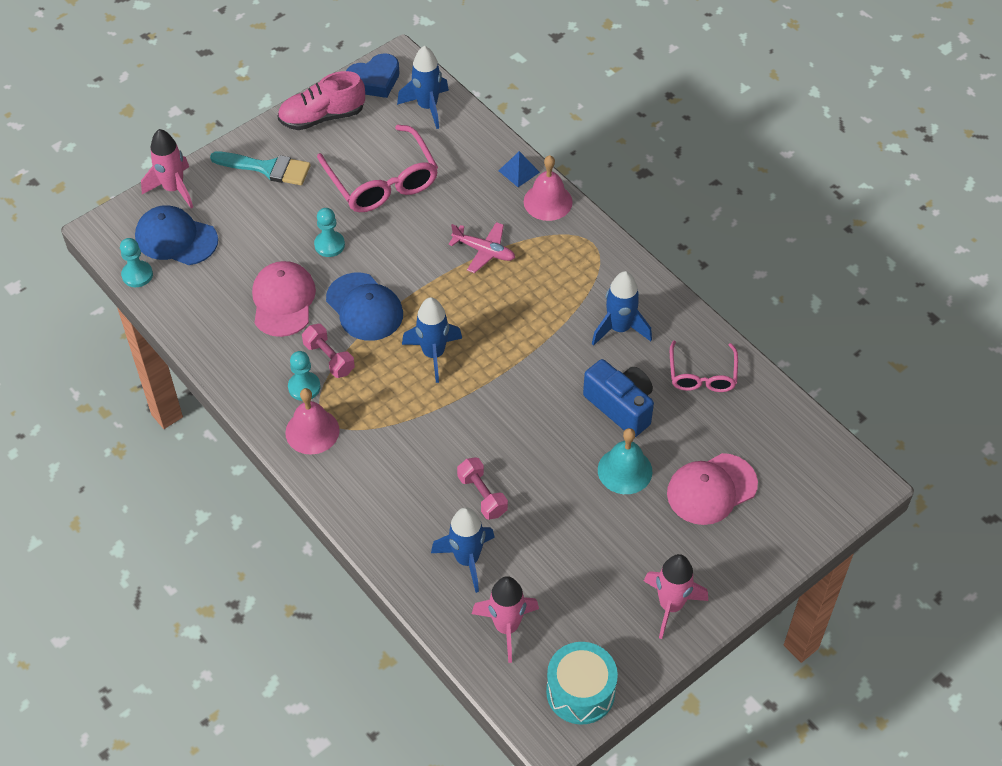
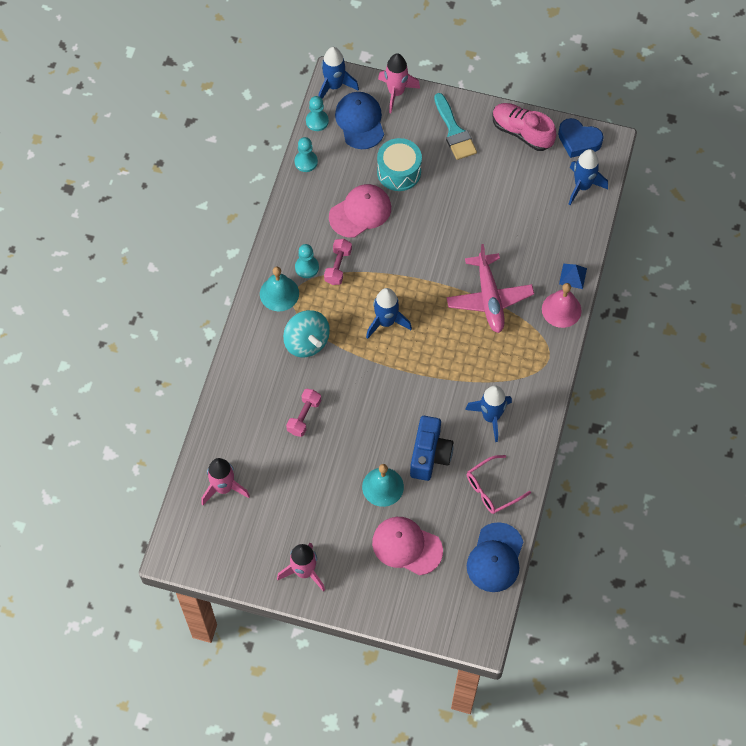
camera: 55 degrees right, 10 degrees up
(312, 431) = (279, 293): pink bell -> turquoise bell
(329, 245) = (423, 208): turquoise pawn -> turquoise pawn (306, 162)
(364, 307) = (391, 260): blue cap -> blue cap (495, 558)
(382, 181) = (498, 202): pink glasses -> none
(394, 440) = (306, 342): none -> turquoise spinning top
(467, 560) = (253, 437): blue rocket -> blue rocket (334, 86)
(484, 251) = (489, 298): pink plane -> pink plane, size x1.63
(580, 692) = (209, 555): turquoise drum -> turquoise drum (399, 172)

